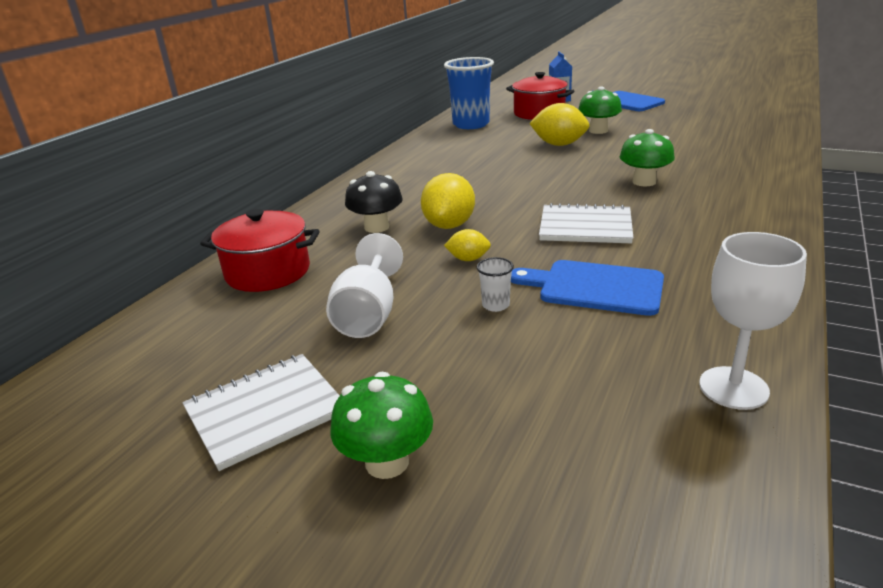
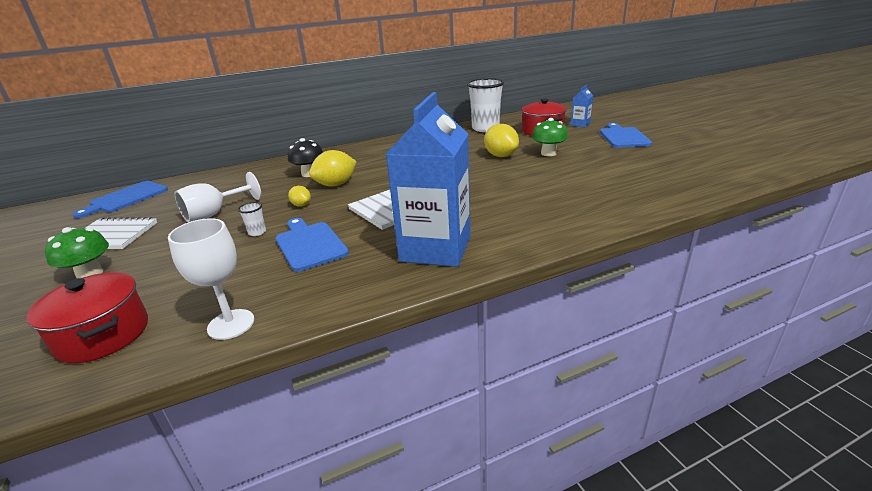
camera: 40 degrees right, 0 degrees up
(123, 365) = (126, 198): none -> blue cutting board
(268, 272) = (232, 179): red pot -> red pot (103, 335)
(471, 124) = (485, 128): blue cup -> white cup
(644, 182) = (486, 196): green mushroom -> none
(721, 237) = (435, 248): none -> blue carton

